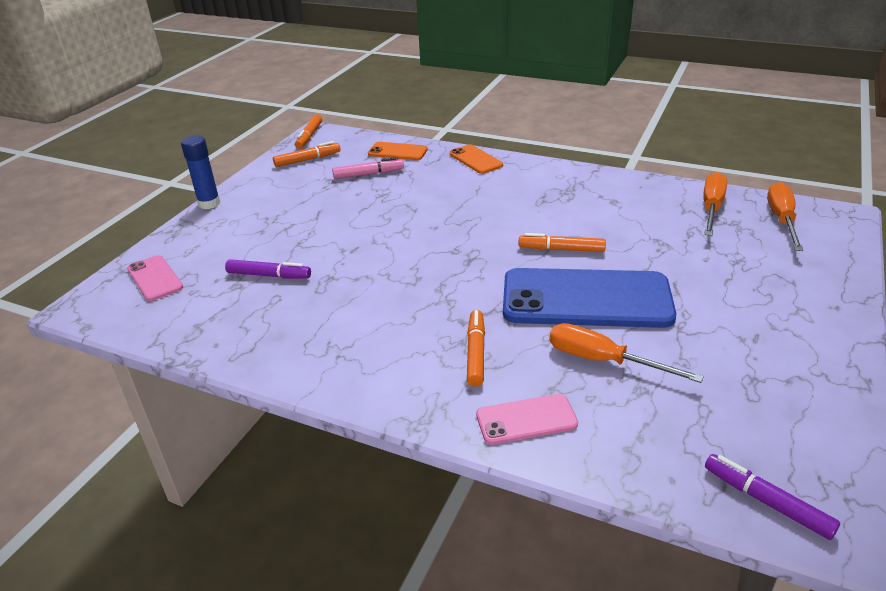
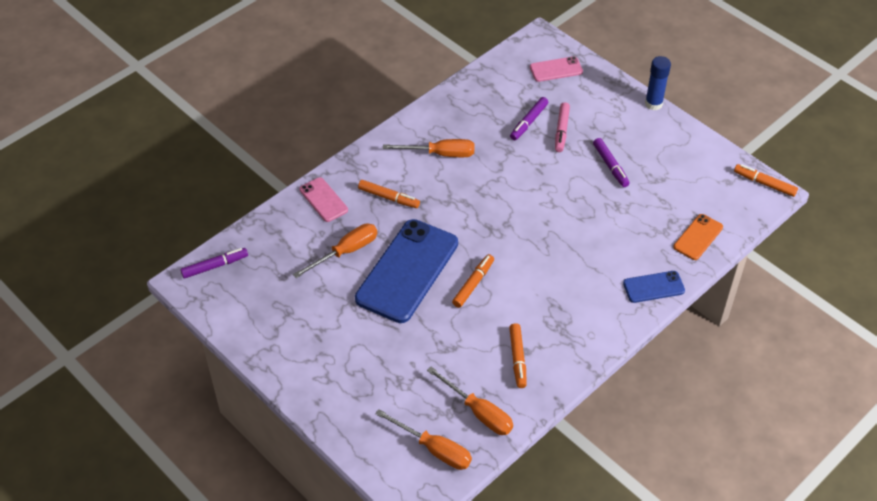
camera: 110 degrees right, 15 degrees up
(307, 160) = (710, 173): orange marker -> orange marker (517, 358)
(323, 209) = (610, 166): none -> purple marker
(363, 331) = (440, 154): none -> orange screwdriver
(368, 174) = (660, 206): pink marker -> pink marker (561, 130)
(476, 160) = (653, 287): orange phone -> blue phone
(526, 419) = (323, 200): pink phone -> pink phone turned 45 degrees counterclockwise

